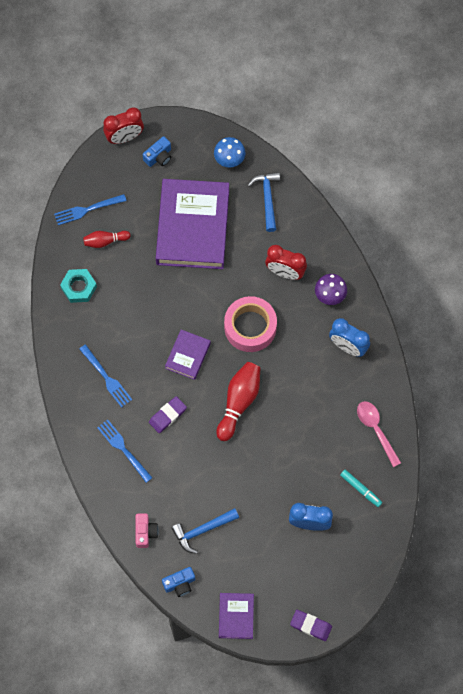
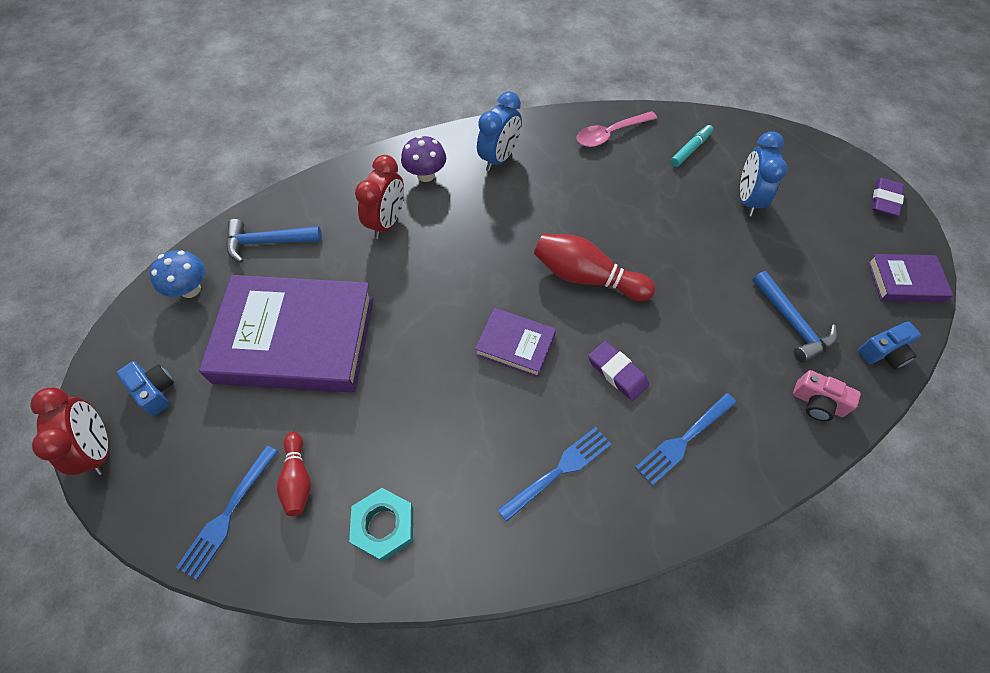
camera: 90 degrees left, 10 degrees down
(87, 209) = (228, 514): blue fork -> blue fork turned 45 degrees clockwise
(145, 532) = (817, 403): pink camera -> pink camera turned 150 degrees counterclockwise
(180, 584) = (884, 353): blue camera -> blue camera turned 90 degrees clockwise
(250, 327) = (469, 263): pink tape -> none

